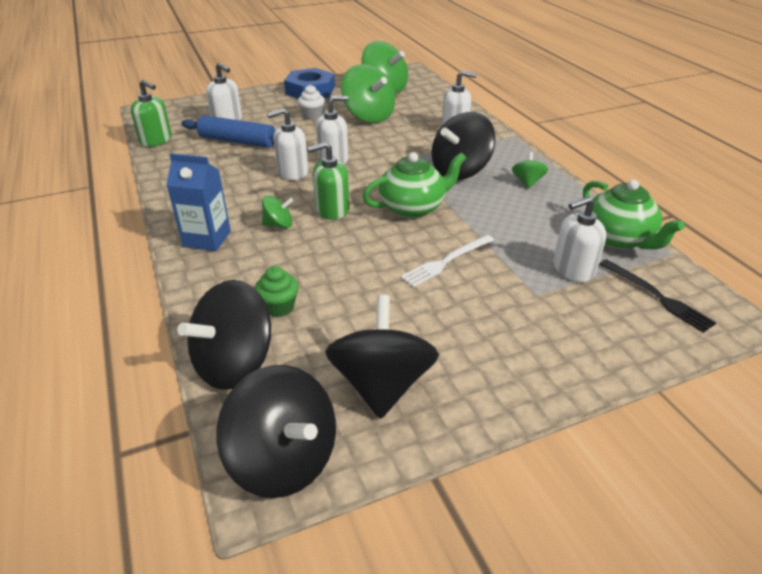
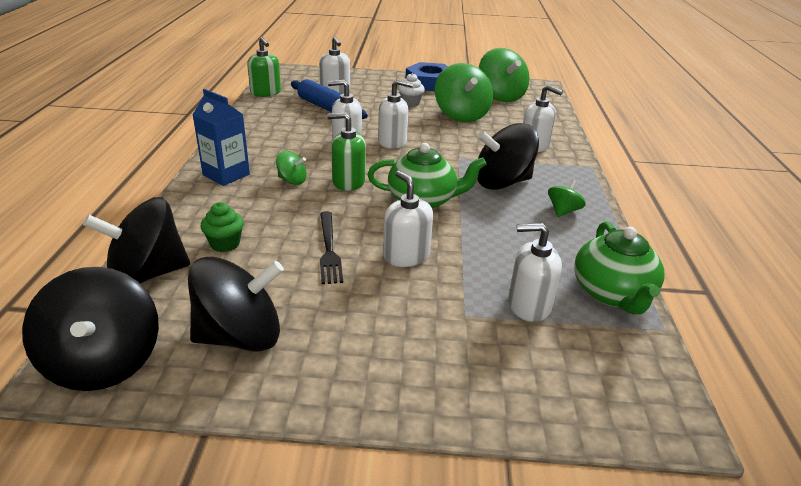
camera: 25 degrees right, 5 degrees down
(382, 384) = (240, 336): black spinning top -> black spinning top turned 45 degrees clockwise
(446, 261) = (406, 256): white fork -> white soap dispenser
(657, 296) = (599, 365): black fork -> black fork (329, 249)

